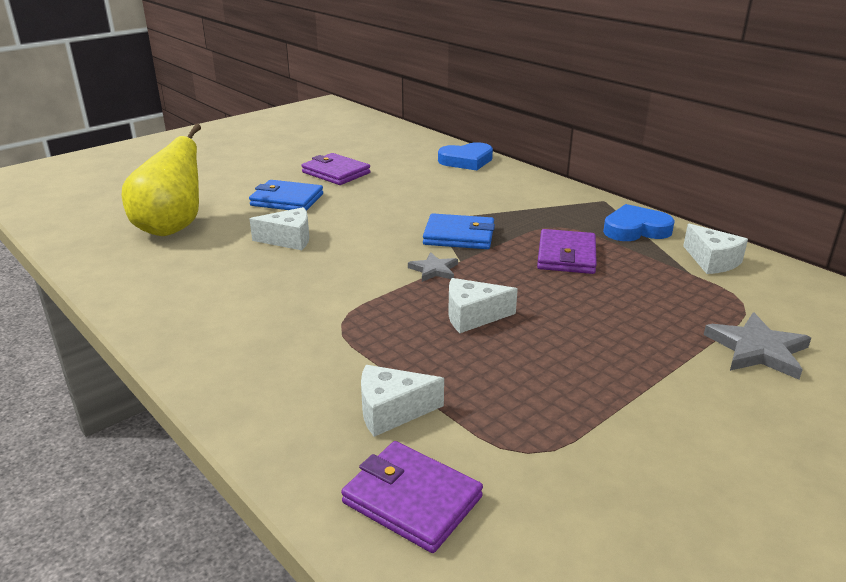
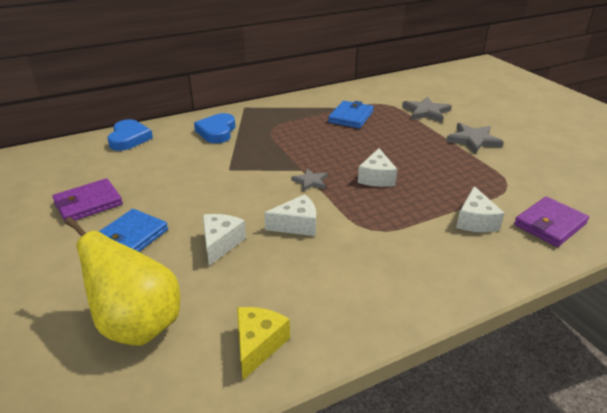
camera: 75 degrees left, 5 degrees up
(143, 281) = (258, 345): none -> yellow cheese
(459, 236) = (264, 164): blue wallet -> blue wallet (351, 117)
(566, 256) = (313, 134): purple wallet -> none
(635, 229) = (291, 108): blue heart -> blue heart (217, 131)
(683, 410) = (473, 140): none -> grey star
(712, 261) = (339, 99): white cheese -> white cheese (297, 225)

